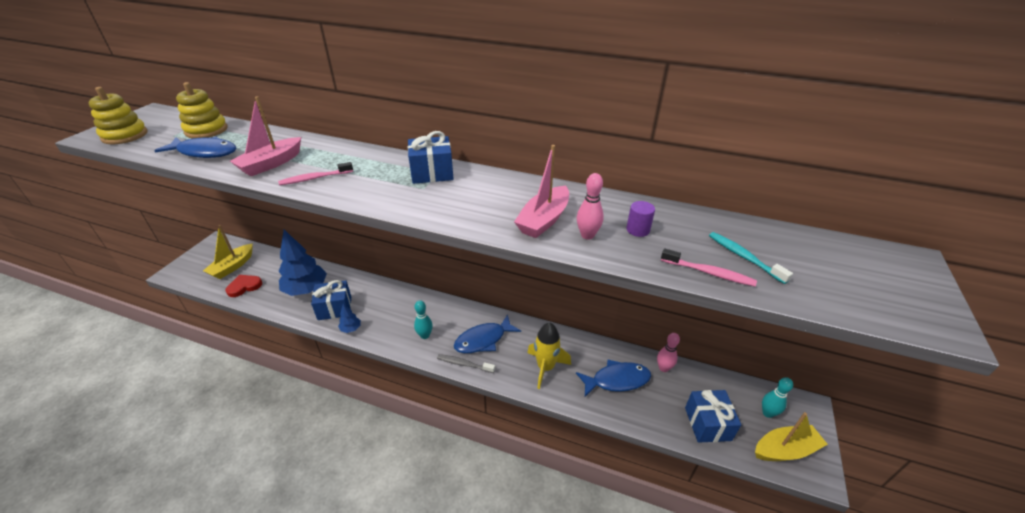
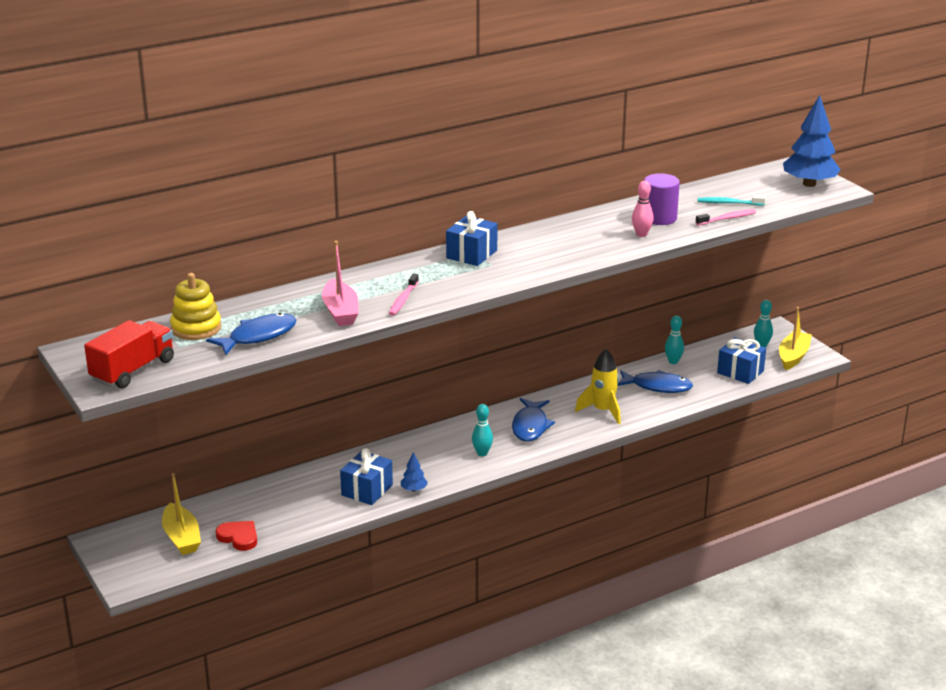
camera: 50 degrees left, 10 degrees down
(125, 135) = (133, 370): yellow stacking toy -> red truck
(244, 286) = (239, 537): red heart -> red heart turned 120 degrees clockwise
(306, 289) = (307, 499): blue tree -> blue tree (809, 184)
(464, 364) = (545, 446): grey toothbrush -> none
(544, 220) = (603, 240): pink boat -> none
(617, 380) = (657, 386): blue fish -> blue fish turned 75 degrees clockwise
(638, 230) = (659, 218): purple cylinder -> purple cylinder, size x1.82
(663, 368) = (673, 361): pink bowling pin -> turquoise bowling pin

